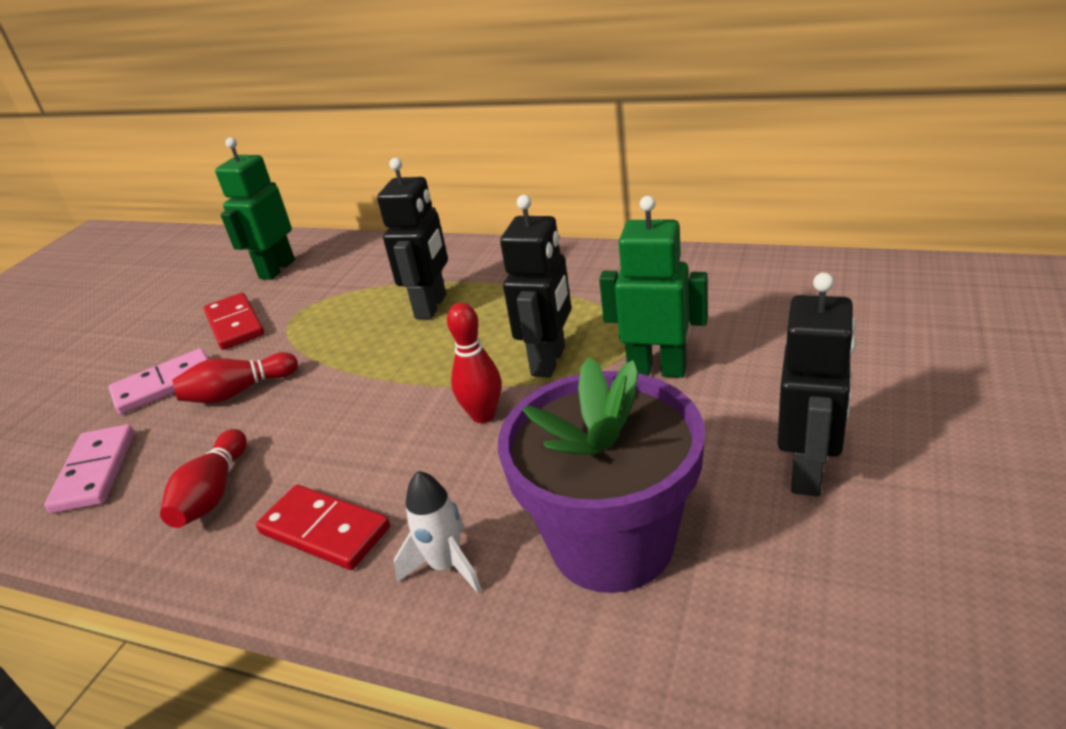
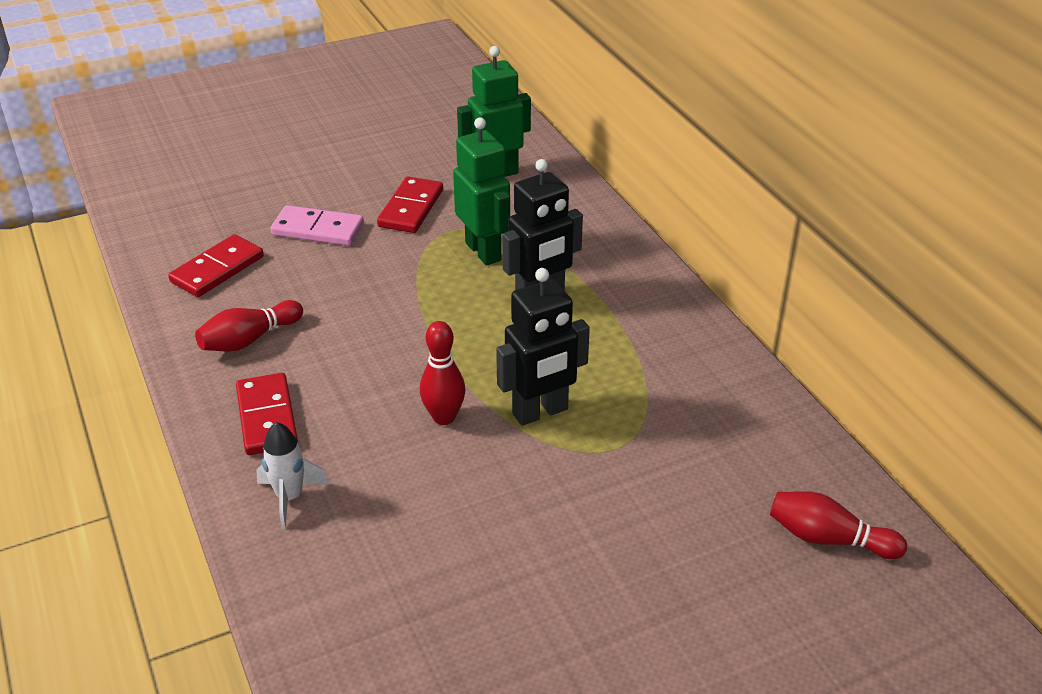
camera: 40 degrees right, 5 degrees up
(95, 471) = (217, 269): pink domino -> red domino
(238, 392) = (346, 271): red bowling pin -> red bowling pin (828, 539)
(612, 542) = (381, 568): purple flower pot -> none
(657, 369) = (593, 482): green robot -> green robot (484, 251)
(808, 472) = (553, 640): black robot -> none

